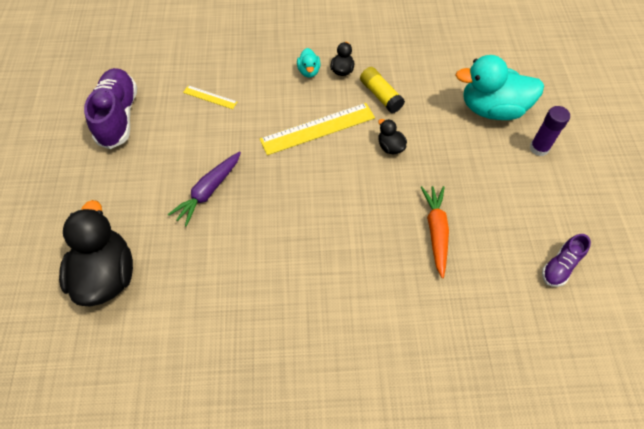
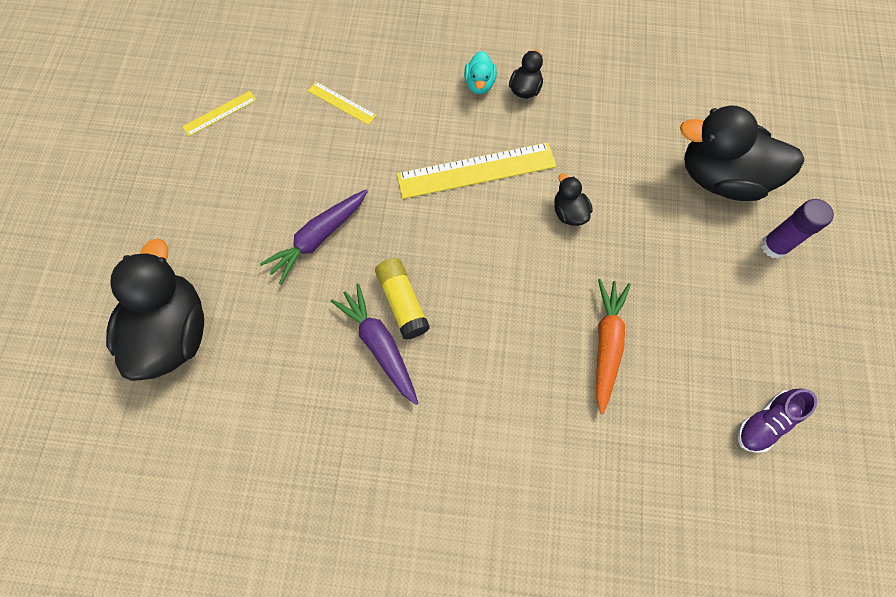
camera: 10 degrees right, 10 degrees up
(118, 116) = (219, 113): purple shoe -> yellow ruler
(268, 259) = (380, 345): none -> purple carrot
(380, 95) = (570, 134): yellow glue stick -> yellow glue stick (402, 302)
(492, 109) = (720, 178): turquoise duck -> black duck

